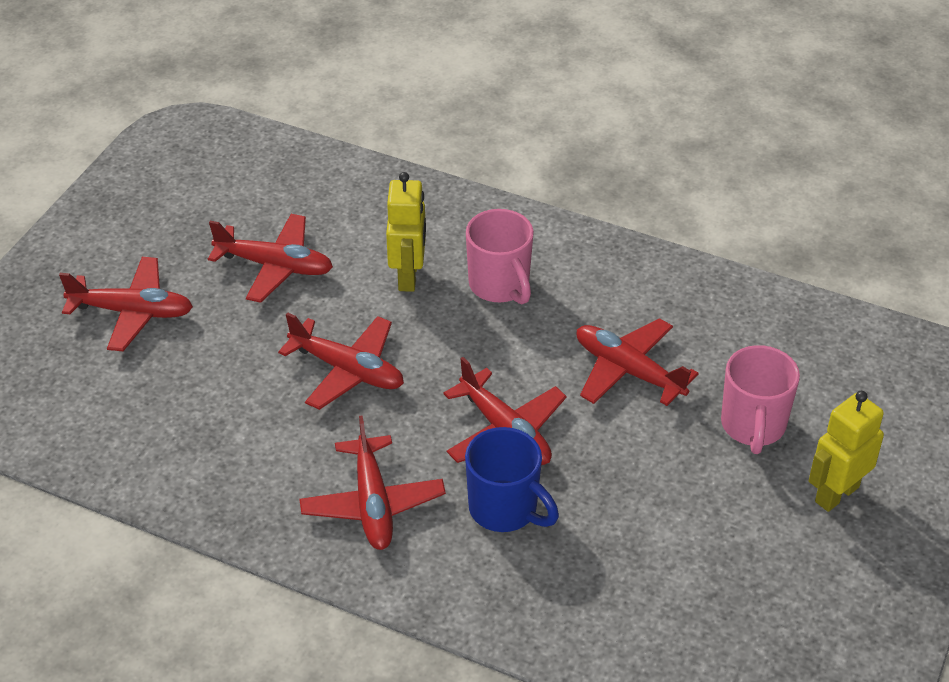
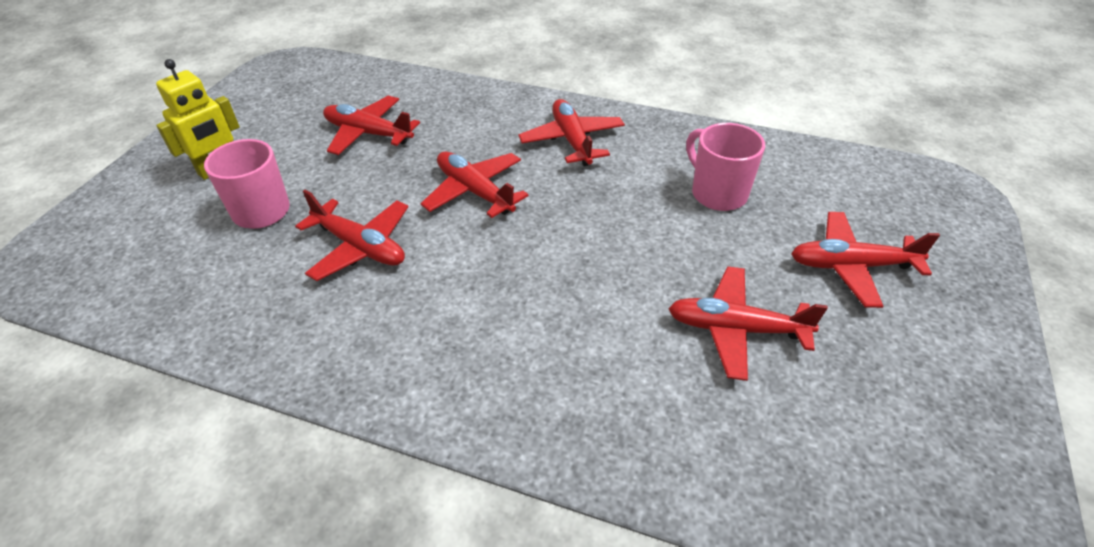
camera: 175 degrees right, 0 degrees up
(347, 370) = (620, 228): red plane -> red plane (368, 133)
(408, 276) = (585, 328): yellow robot -> none
(500, 286) = (482, 325): pink mug -> pink mug (717, 193)
(505, 509) = (474, 144): blue mug -> none

